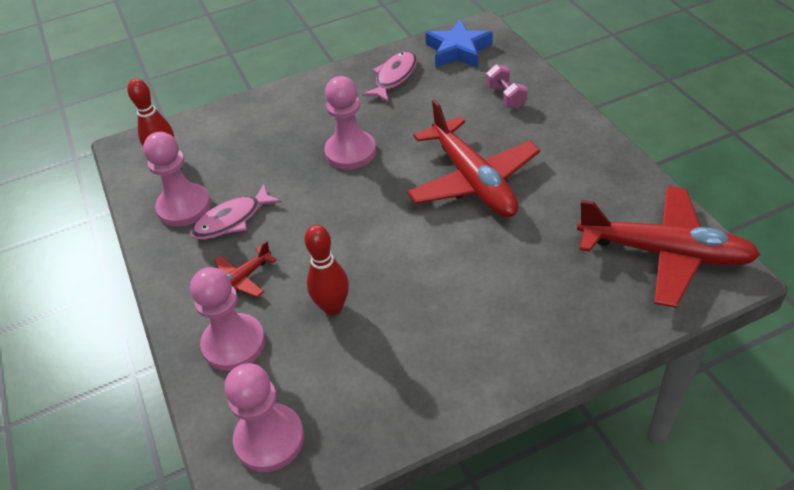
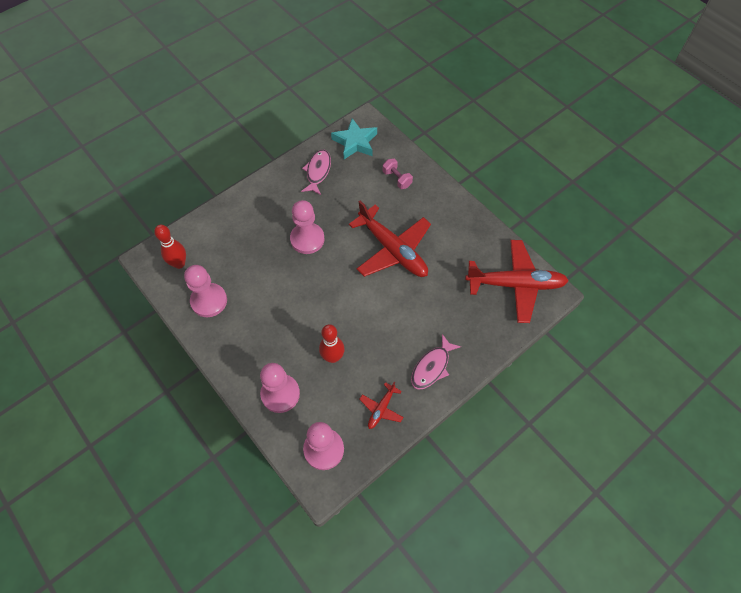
camera: 20 degrees left, 15 degrees up
(232, 220) = (246, 305): pink fish -> pink fish (432, 367)
(241, 280) = (268, 349): red plane -> red plane (381, 409)
(458, 50) = (355, 142): blue star -> turquoise star

